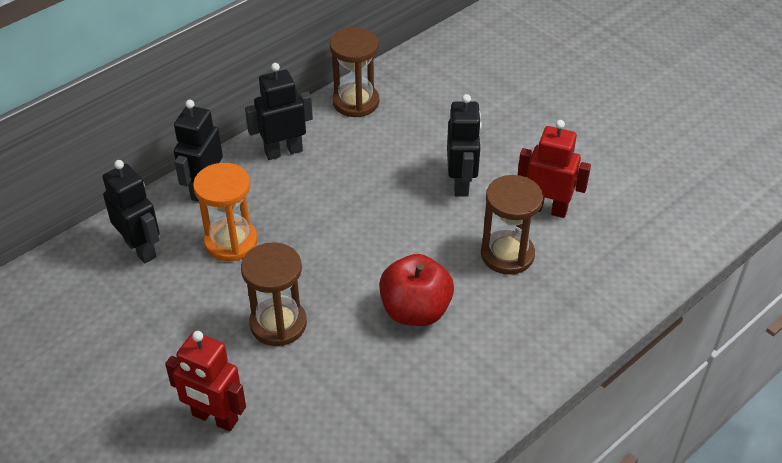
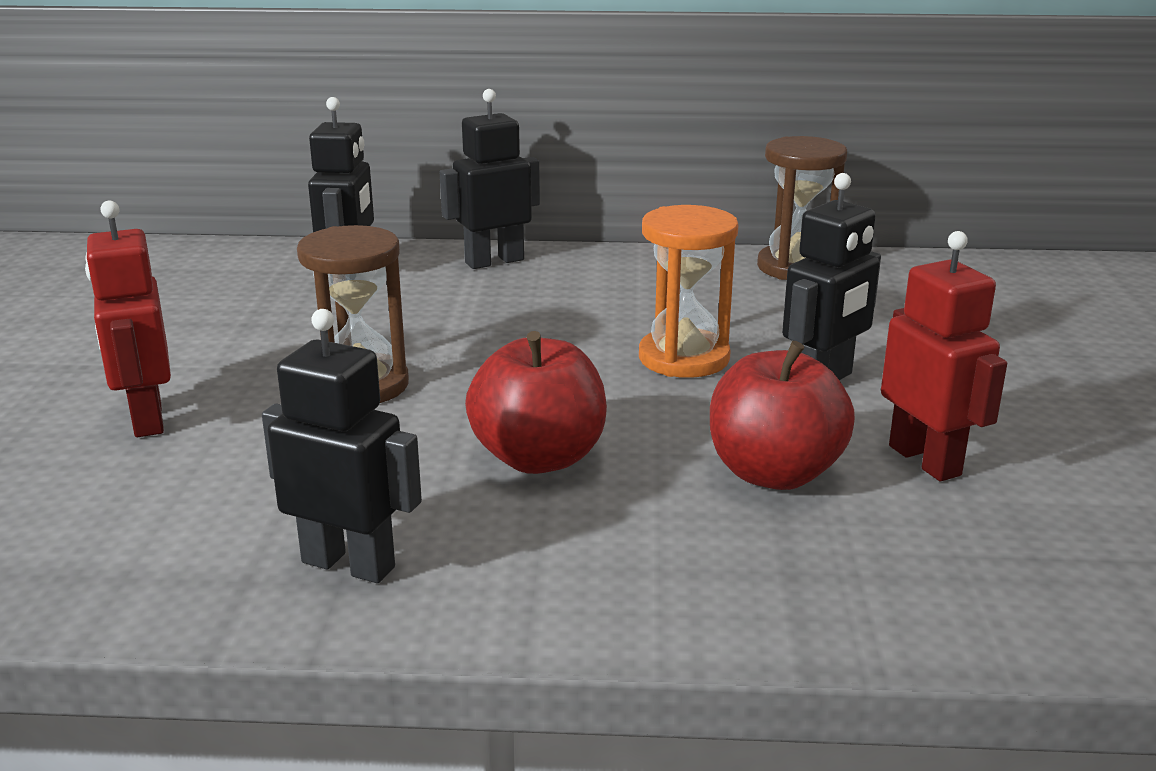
camera: 45 degrees right, 20 degrees down
(231, 242) = (442, 306): orange hourglass -> orange hourglass (684, 358)
(283, 151) = (633, 269): black robot -> black robot (349, 564)
(507, 254) = (774, 473): brown hourglass -> red apple

